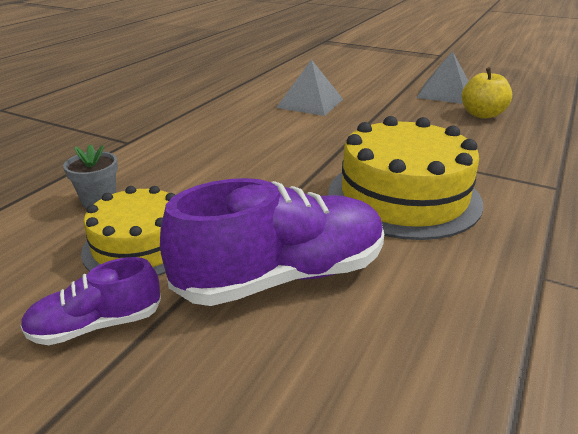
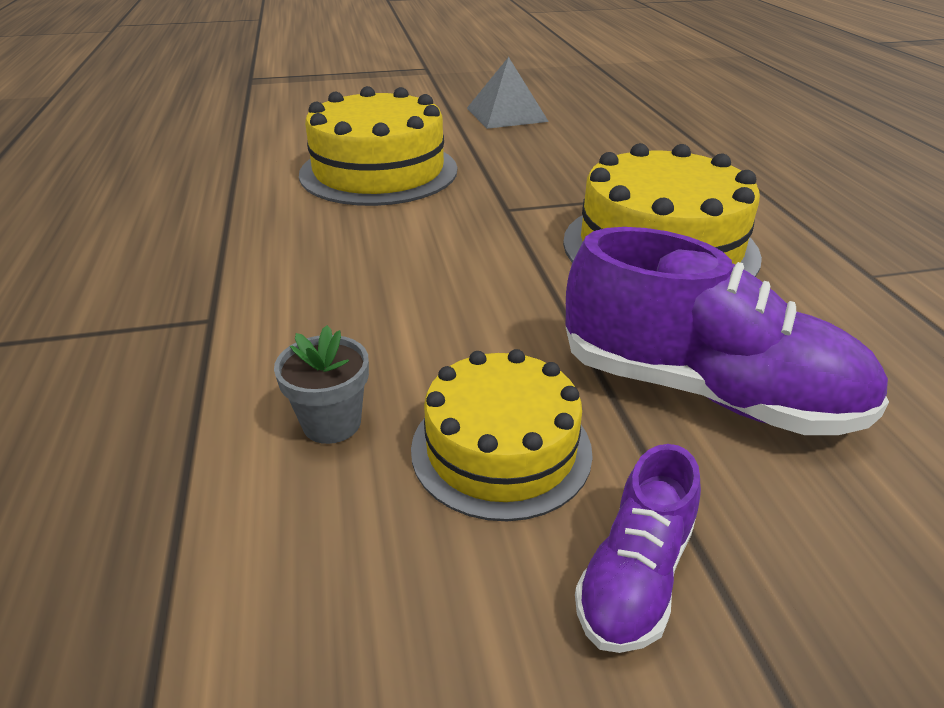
camera: 40 degrees left, 5 degrees up
(282, 276) = (705, 391): purple shoe -> purple shoe turned 90 degrees clockwise
(310, 103) = (379, 171): grey pyramid -> yellow cake
(482, 114) = (580, 130): yellow apple -> none

